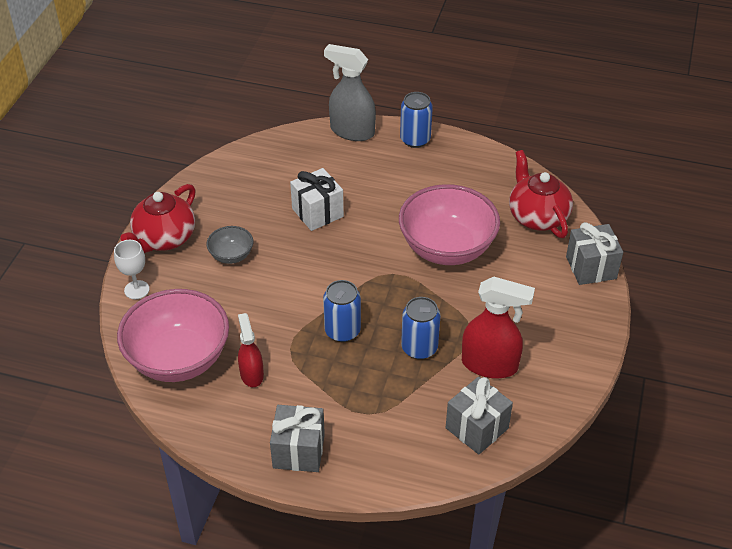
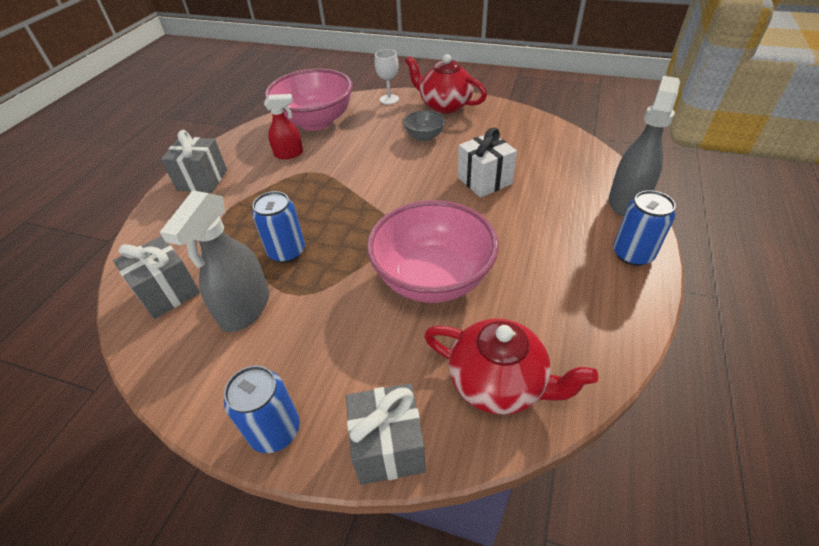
camera: 95 degrees right, 0 degrees up
(342, 331) = (323, 200): blue can -> blue can (275, 430)
(490, 365) = (245, 308): red spray bottle -> grey spray bottle
(537, 217) = (498, 383): red teapot -> red teapot turned 45 degrees clockwise

